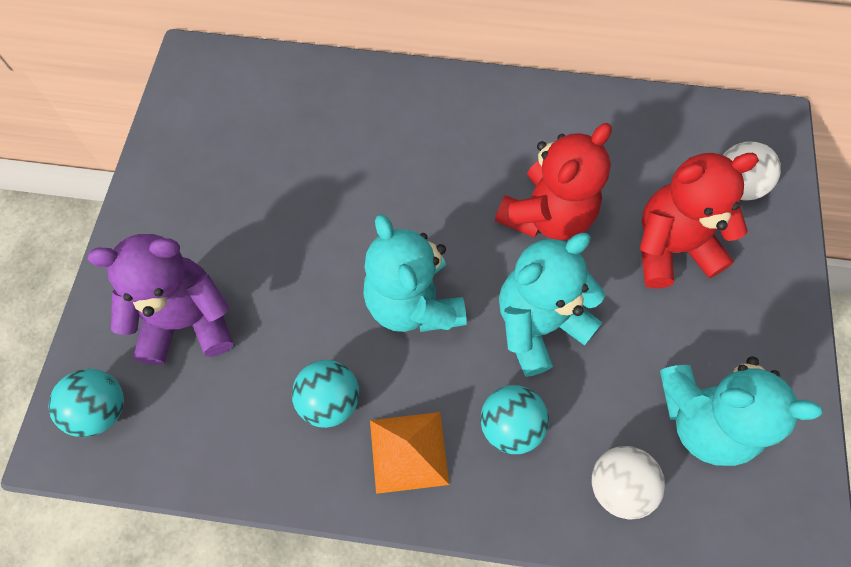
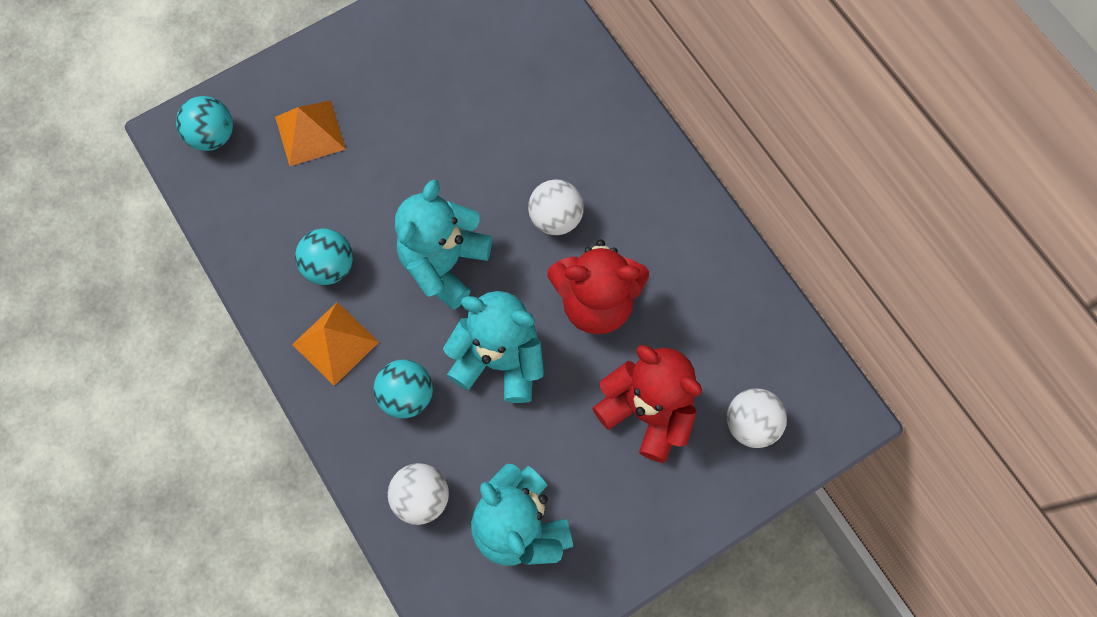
camera: 50 degrees right, 5 degrees up
(187, 321) = (310, 133): purple teddy bear -> orange pyramid
(449, 191) = (555, 218): none -> white ball

